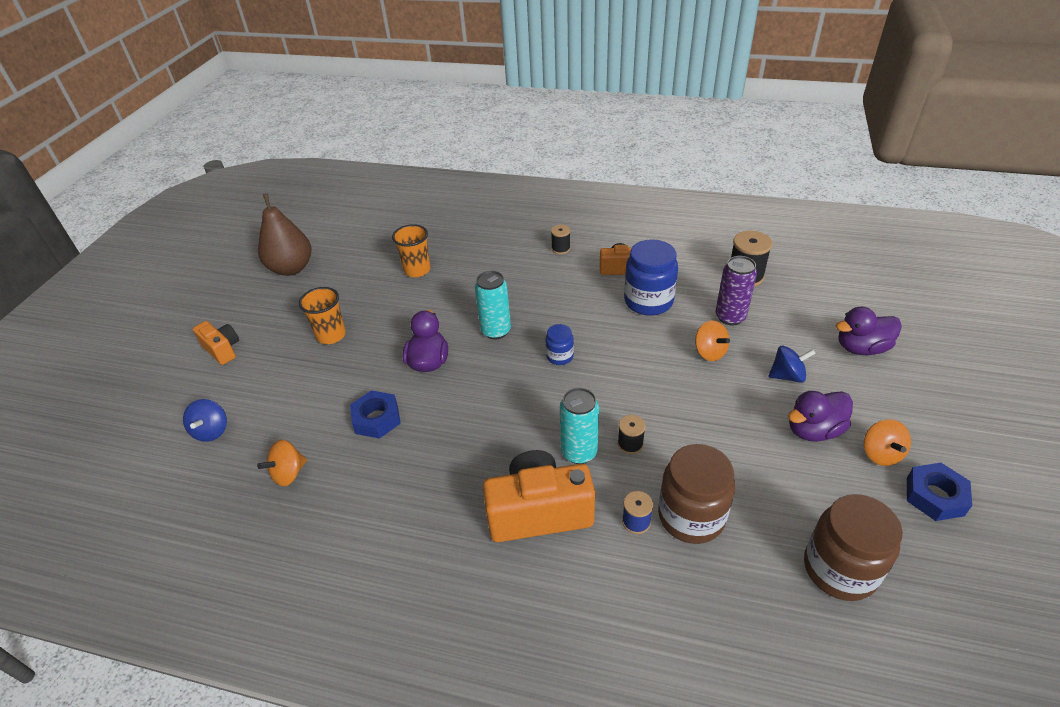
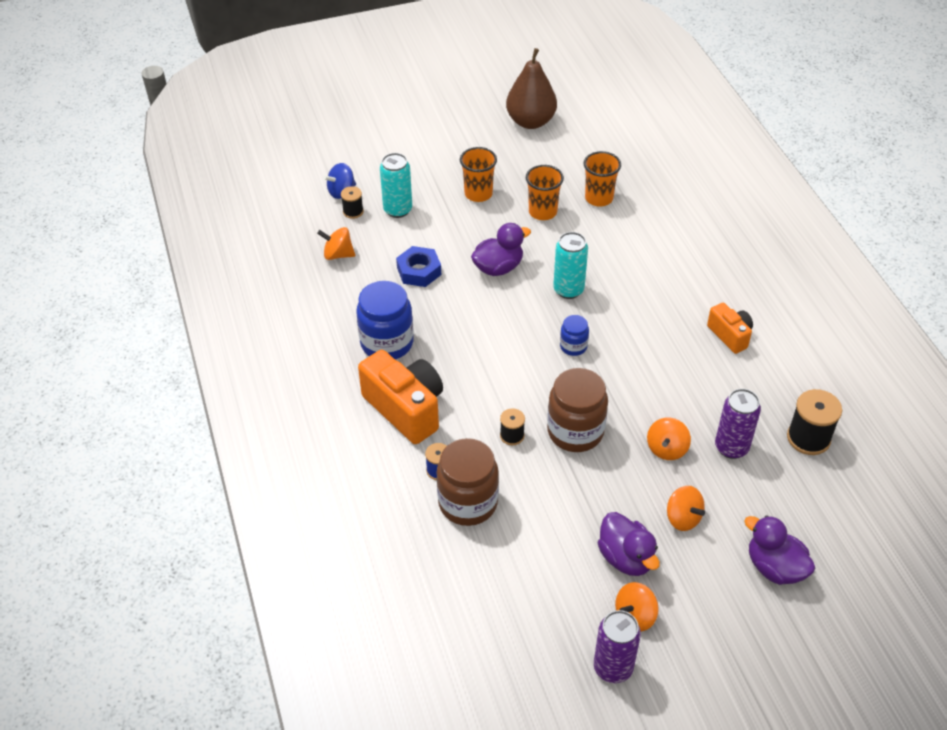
camera: 55 degrees right, 5 degrees up
(222, 350) = (414, 145): orange camera -> none
(396, 307) = (542, 212): none -> orange cup
(561, 248) = (720, 279): black spool -> black spool (353, 211)
(579, 452) = (479, 407): turquoise can -> turquoise can (398, 210)
(648, 301) = (700, 377): blue jar -> blue jar (387, 343)
(787, 376) = (683, 518): blue spinning top -> orange spinning top
(813, 430) = (626, 558): purple duck -> purple duck turned 150 degrees counterclockwise
(839, 569) = (484, 615): brown jar -> brown jar (575, 431)
(934, 496) = (613, 668): blue nut -> purple can

